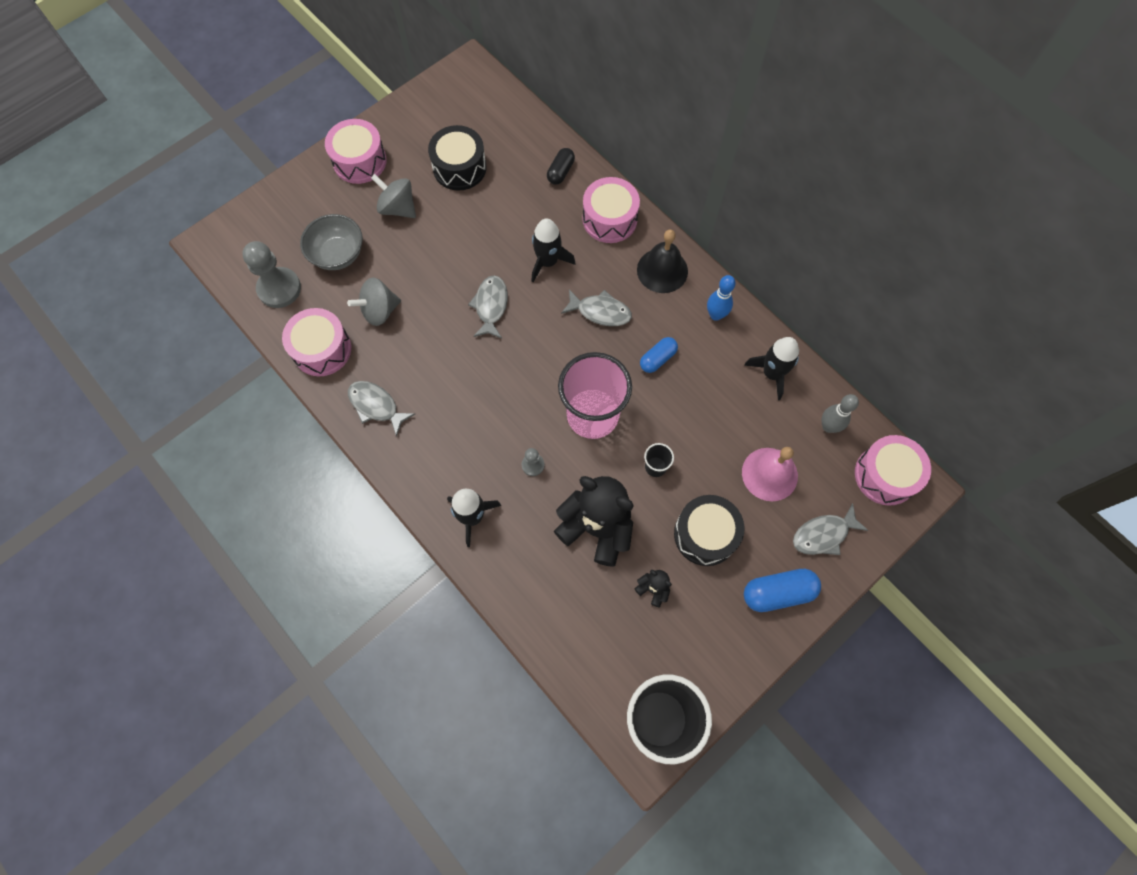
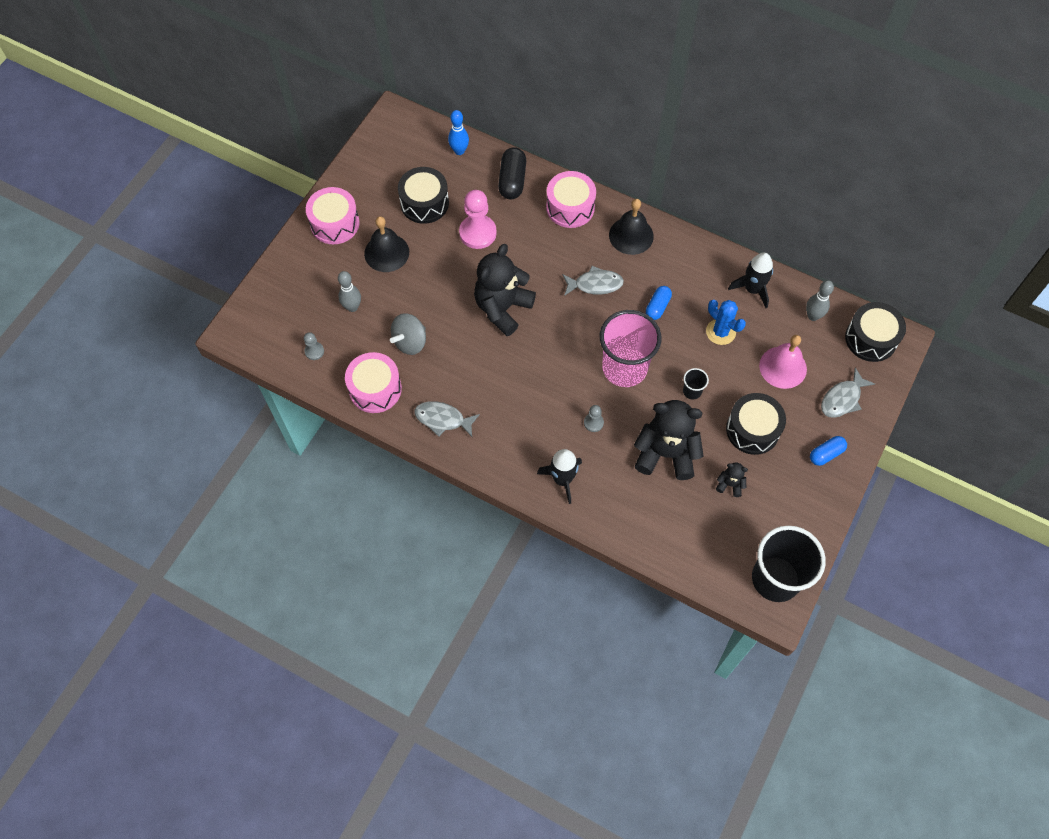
camera: 20 degrees left, 5 degrees down
(279, 289) = (314, 351): grey pawn -> grey pawn, size x0.49
(338, 254) = (352, 307): grey bowl -> grey bowling pin
(398, 208) = (386, 252): grey spinning top -> black bell
(491, 306) = (502, 308): grey fish -> black teddy bear
(500, 216) = (478, 233): none -> pink pawn
(548, 262) = (534, 258): black rocket -> none
(560, 172) = (512, 181): black capsule -> black capsule, size x1.54
(716, 315) = (689, 257): blue bowling pin -> blue bowling pin (459, 151)
(716, 410) = (720, 332): none -> blue cactus
(778, 592) = (826, 454): blue capsule -> blue capsule, size x0.65
(885, 475) = (871, 339): pink drum -> black drum

